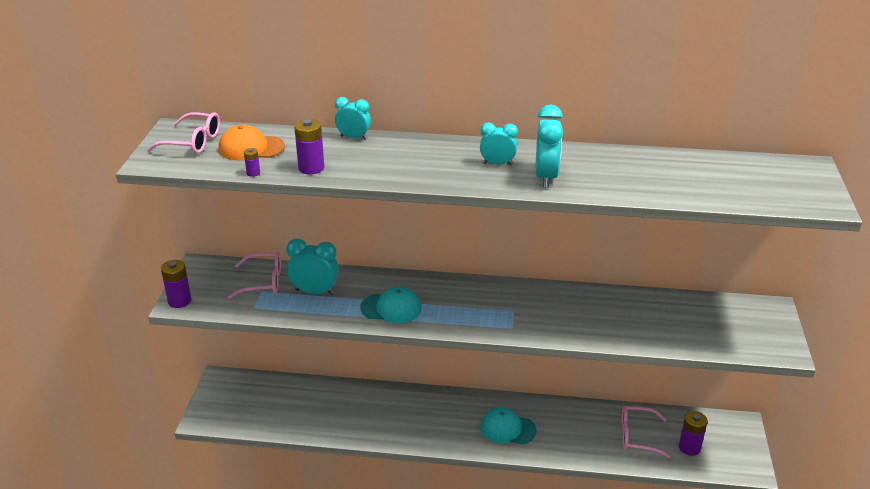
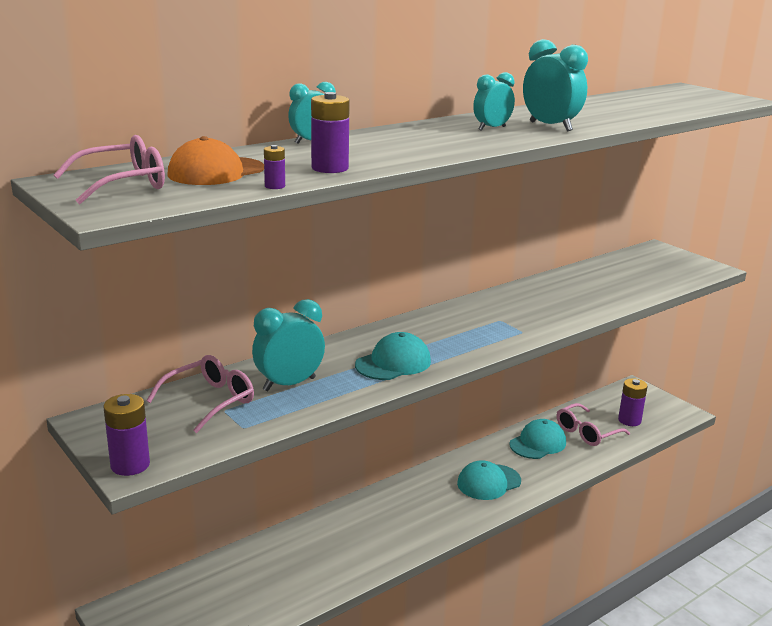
camera: 45 degrees left, 10 degrees down
(585, 422) = (538, 443): none -> turquoise cap

